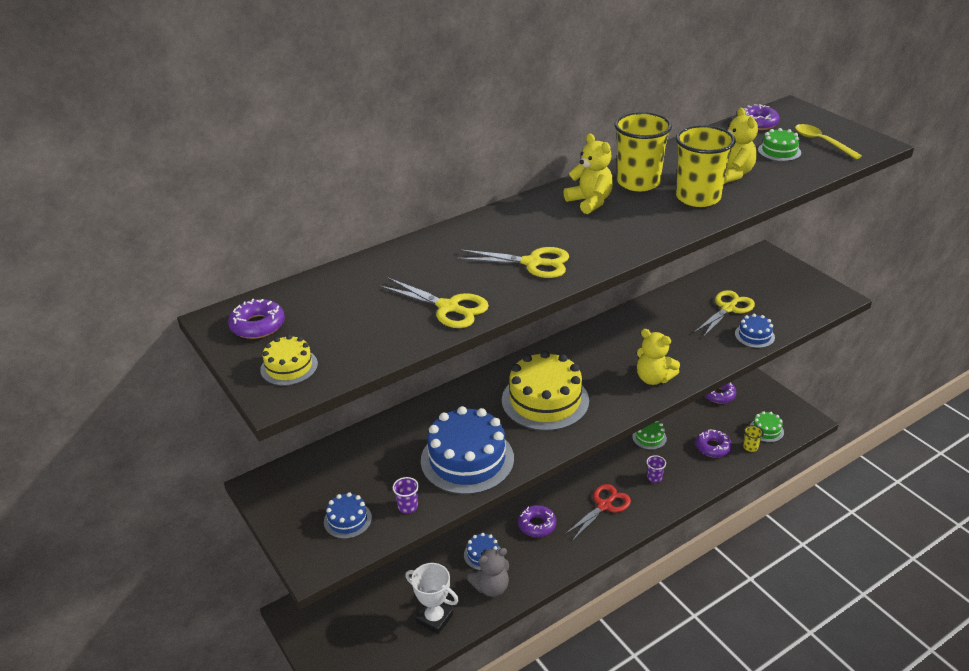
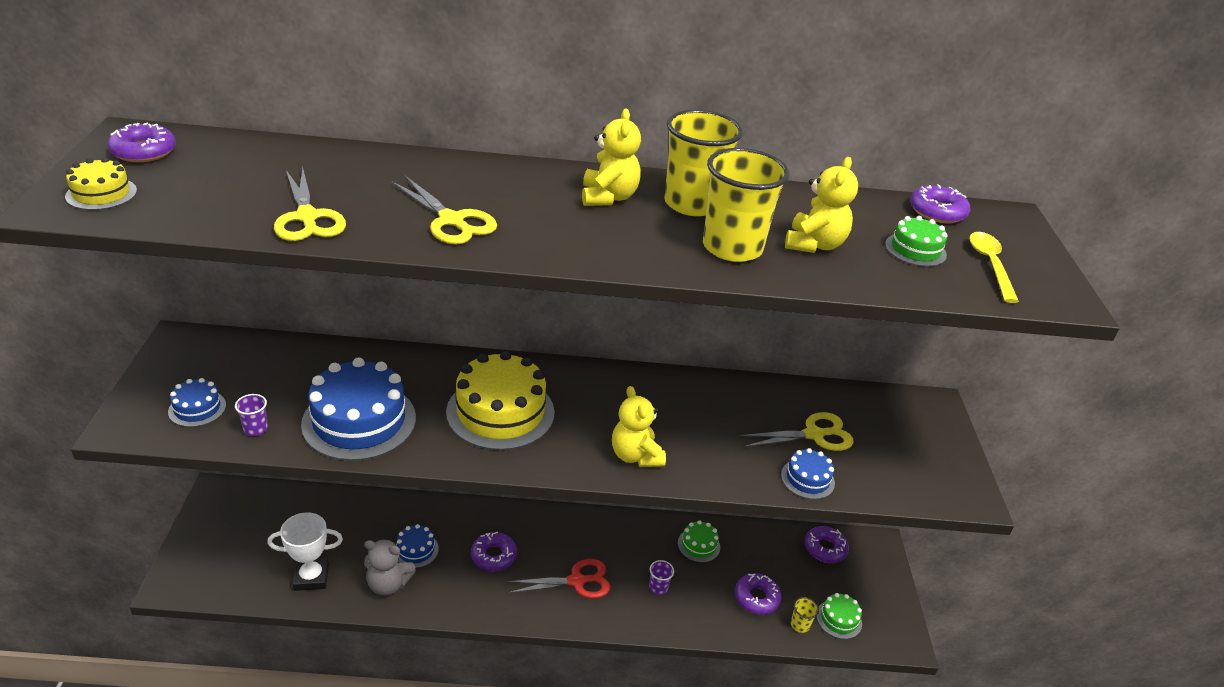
camera: 30 degrees right, 0 degrees up
(434, 618) = (311, 577): white trophy -> white trophy turned 75 degrees counterclockwise

